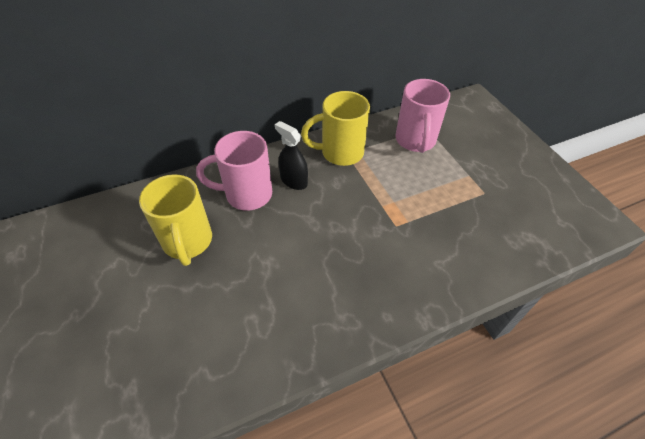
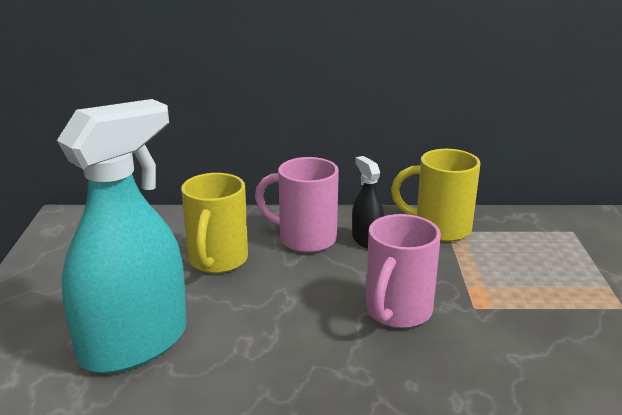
camera: 25 degrees right, 25 degrees down
(164, 360) = (134, 344): none -> turquoise spray bottle
(415, 141) = (548, 239): pink mug -> pink mug (397, 312)

